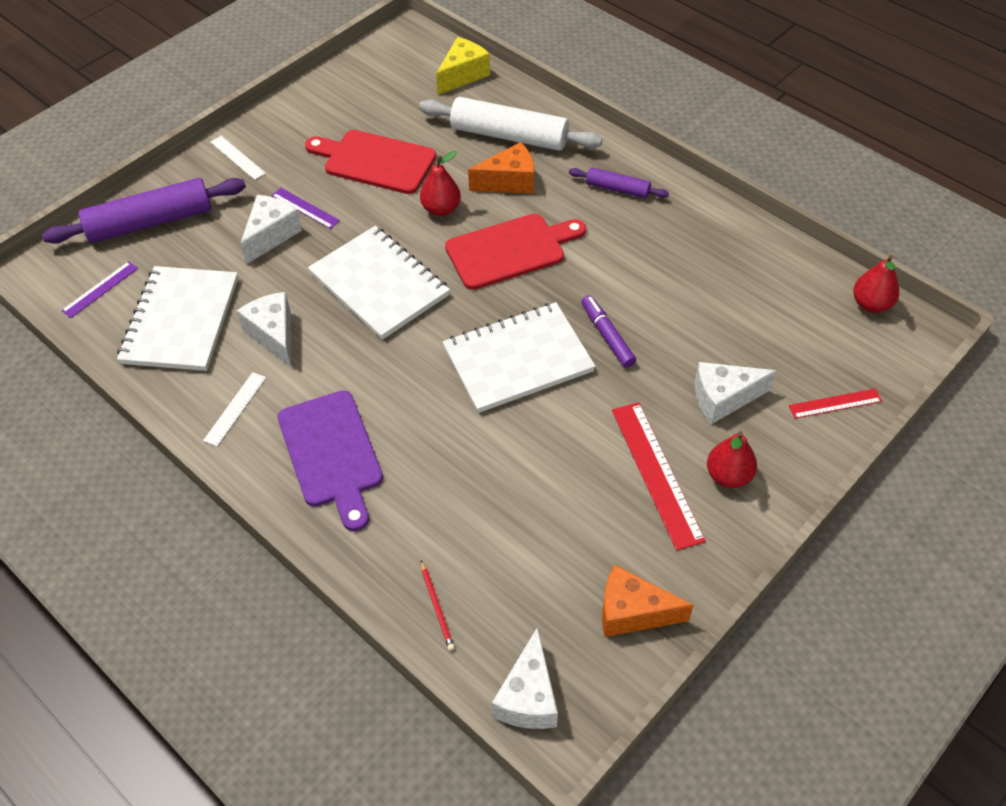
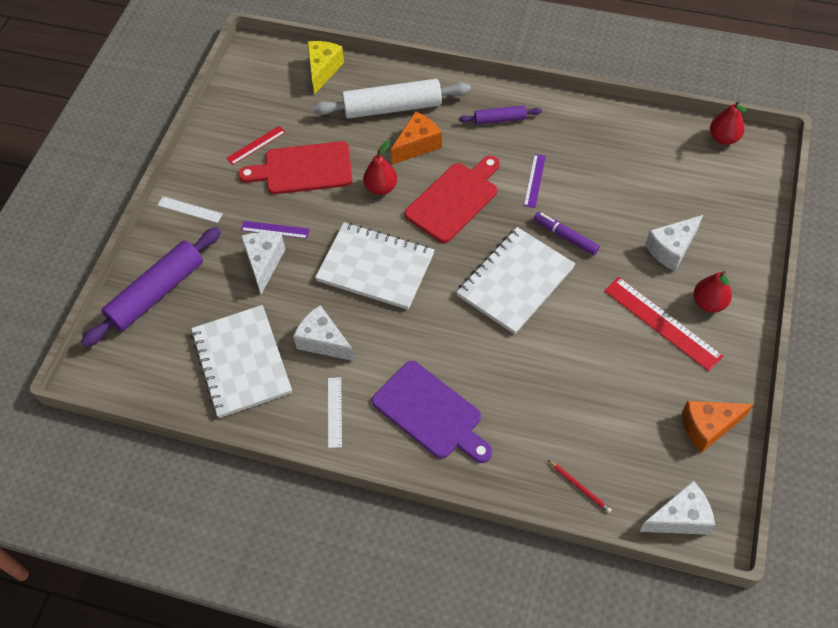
camera: 25 degrees left, 5 degrees up
(100, 289) = (156, 365): purple ruler -> purple ruler (534, 180)
(528, 697) = (679, 518): white cheese -> white cheese turned 90 degrees counterclockwise
(835, 403) = (744, 221): red ruler -> red ruler (256, 145)

